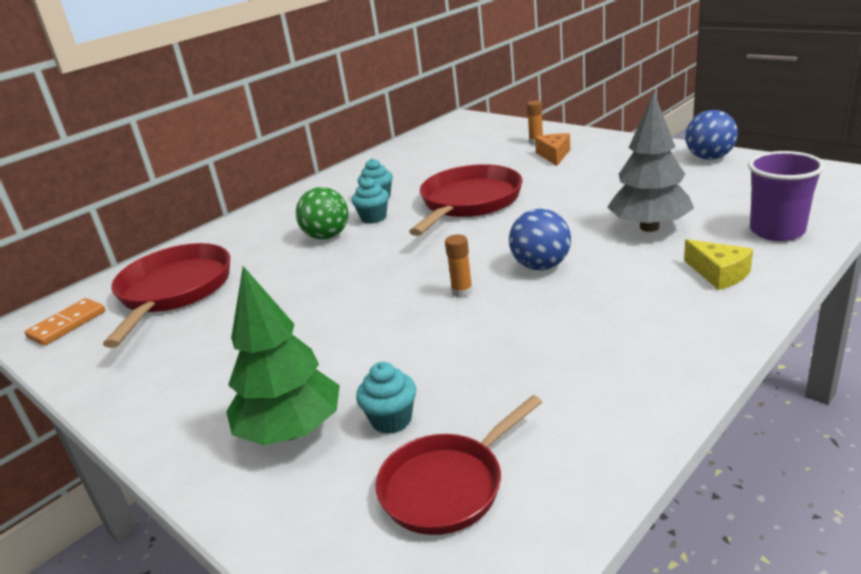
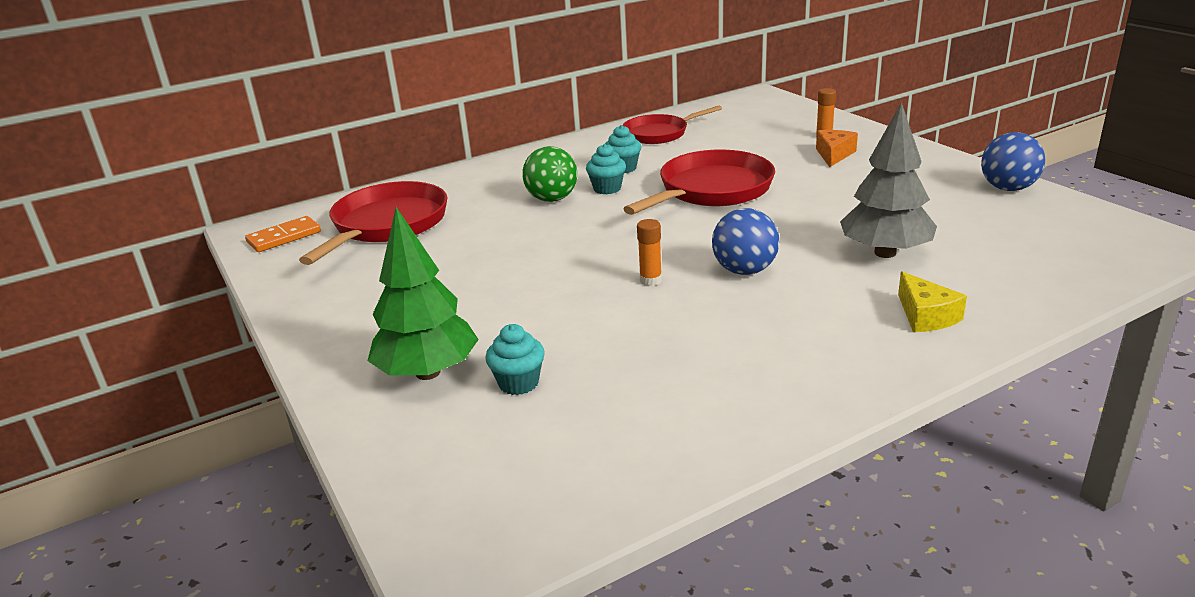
camera: 15 degrees right, 0 degrees up
(448, 485) = (536, 450): red pan -> red pan (659, 133)
(777, 231) = (1024, 284): purple cup -> none

